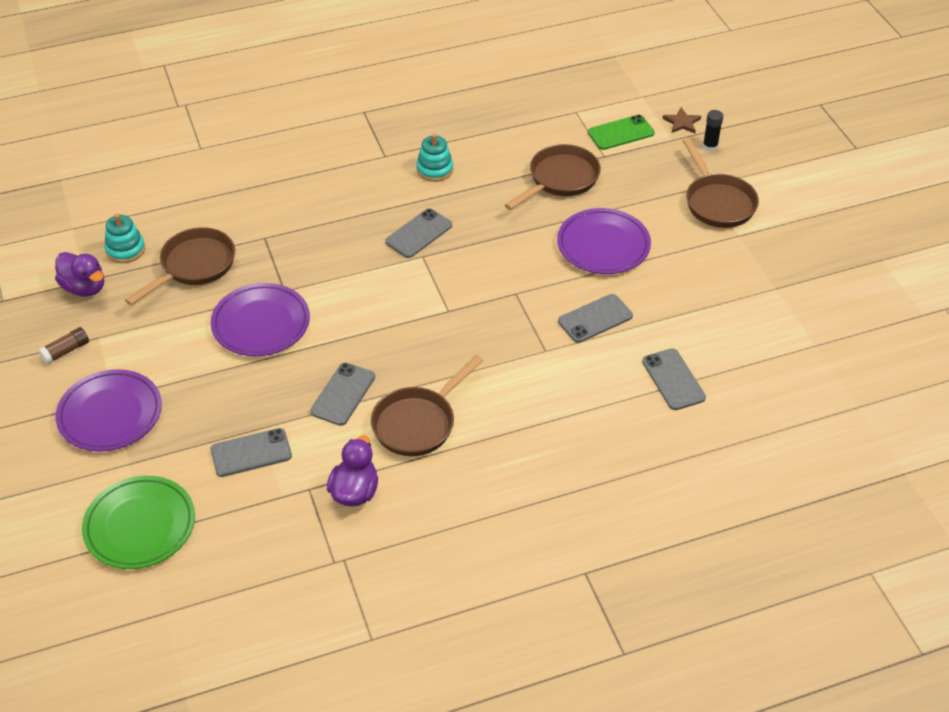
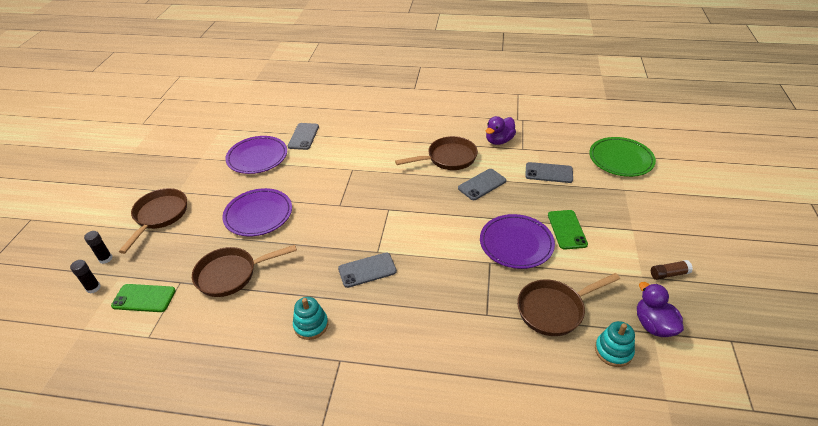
camera: 150 degrees left, 5 degrees down
(110, 414) = (635, 220): purple plate -> purple plate (257, 157)
(201, 366) = (567, 229): none -> green phone
(595, 318) = (310, 175): grey phone -> none
(682, 123) = (93, 288): brown star -> black glue stick

